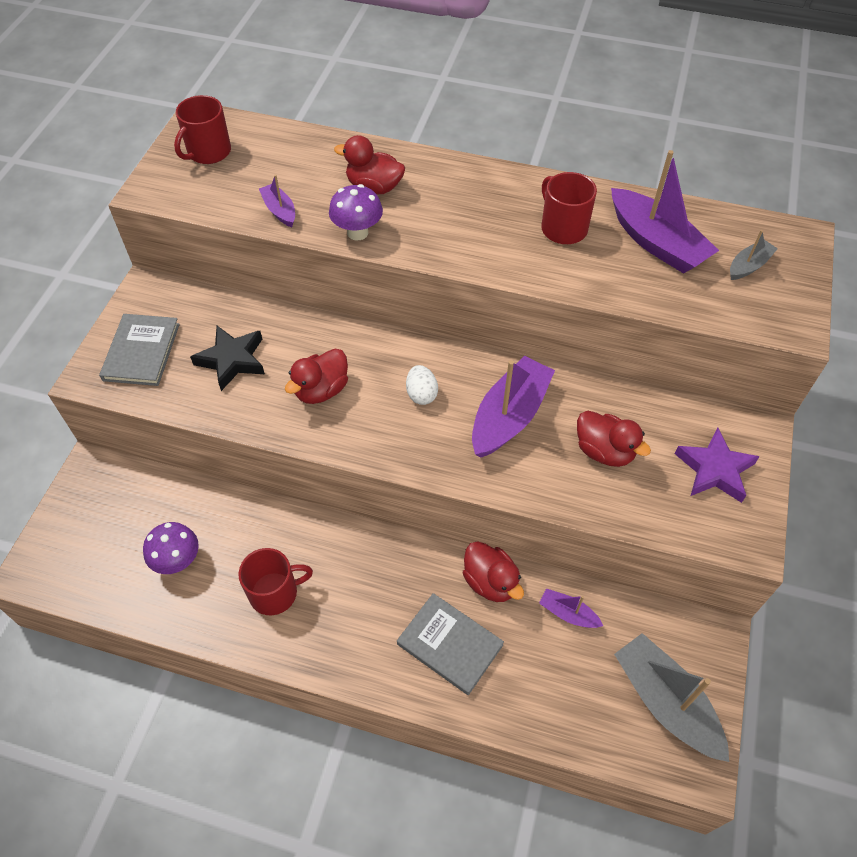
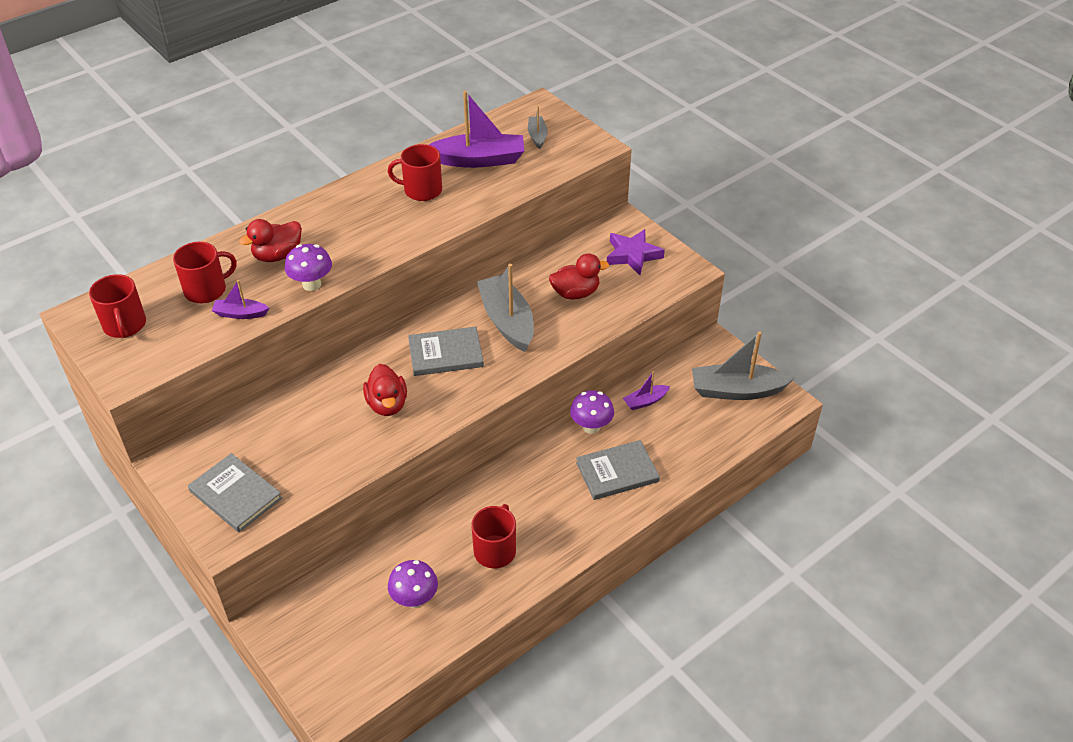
camera: 55 degrees left, 10 degrees down
(232, 360) = (305, 442): black star -> none
(290, 171) = (206, 290): none -> red mug
(421, 394) = (445, 354): white egg -> grey book
(490, 582) = (591, 427): red duck -> purple mushroom
(509, 416) = (507, 321): purple boat -> grey boat

